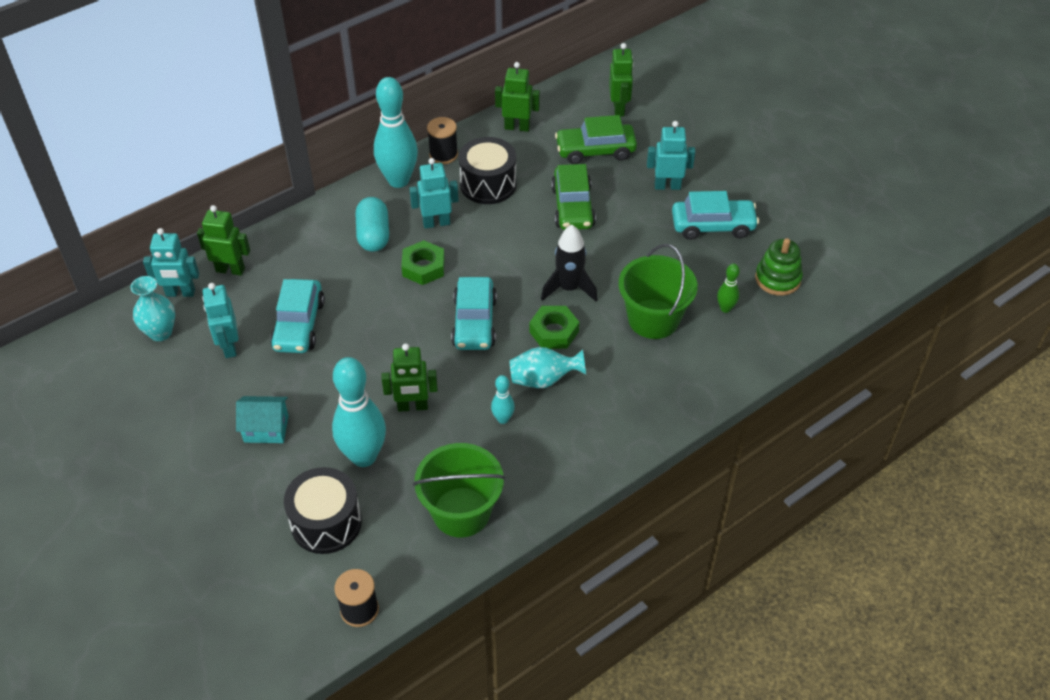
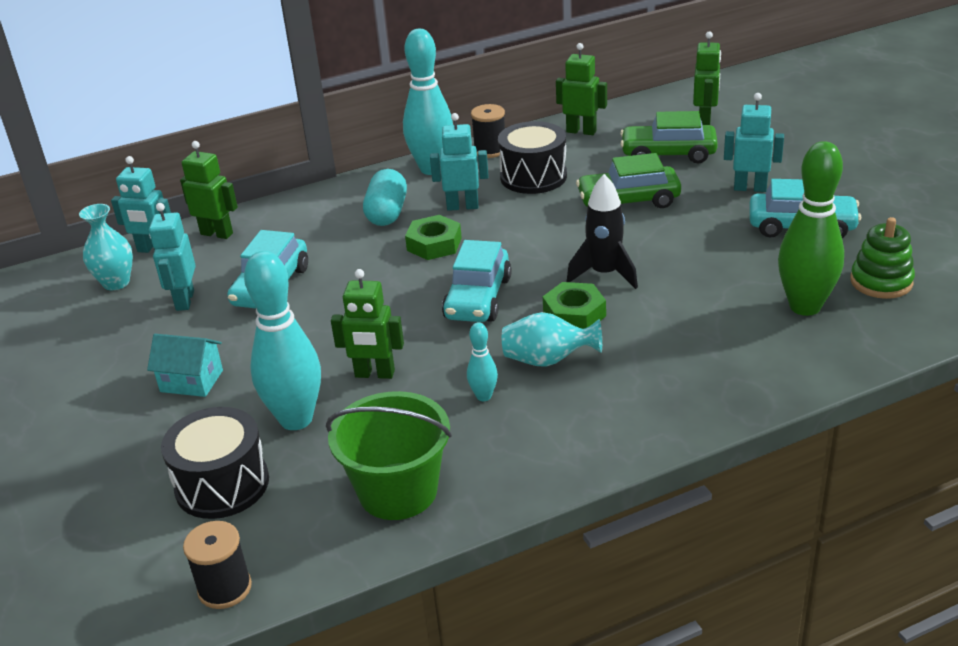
camera: 15 degrees right, 15 degrees down
(573, 207) = (628, 201): green car -> green car turned 75 degrees clockwise
(653, 319) = (706, 310): green bucket -> none
(725, 308) = (805, 306): green bowling pin -> green bowling pin, size x2.17

